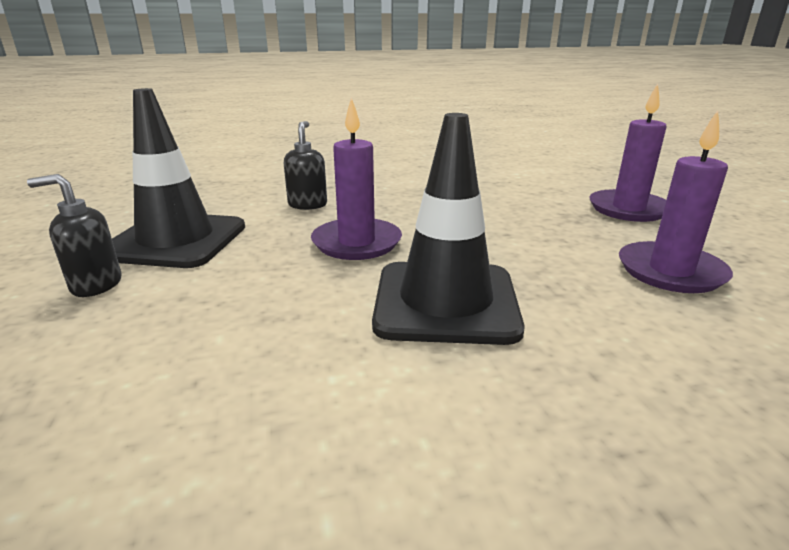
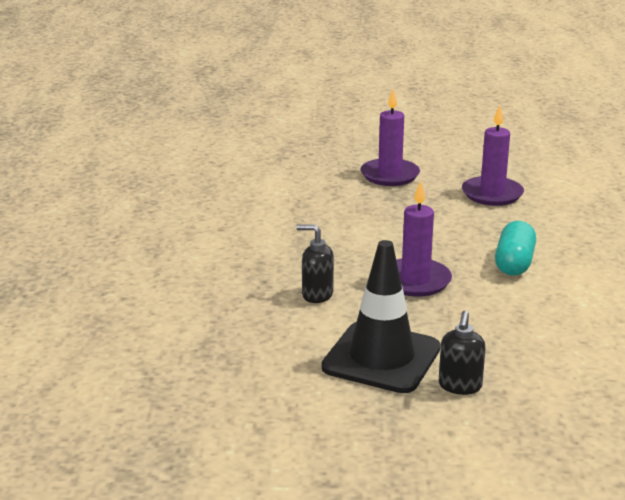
camera: 75 degrees left, 0 degrees up
(445, 302) = (514, 263): black traffic cone -> turquoise capsule

